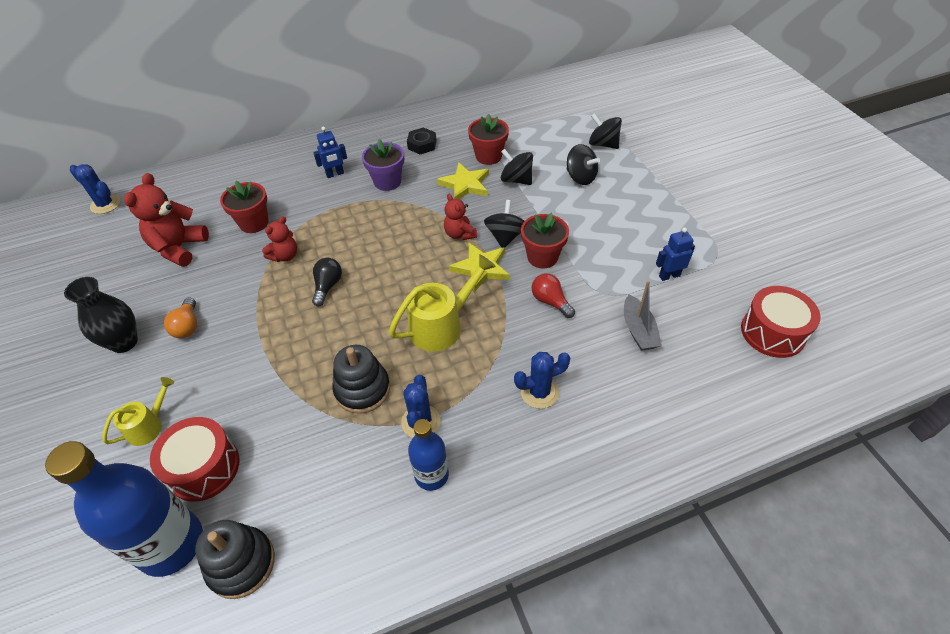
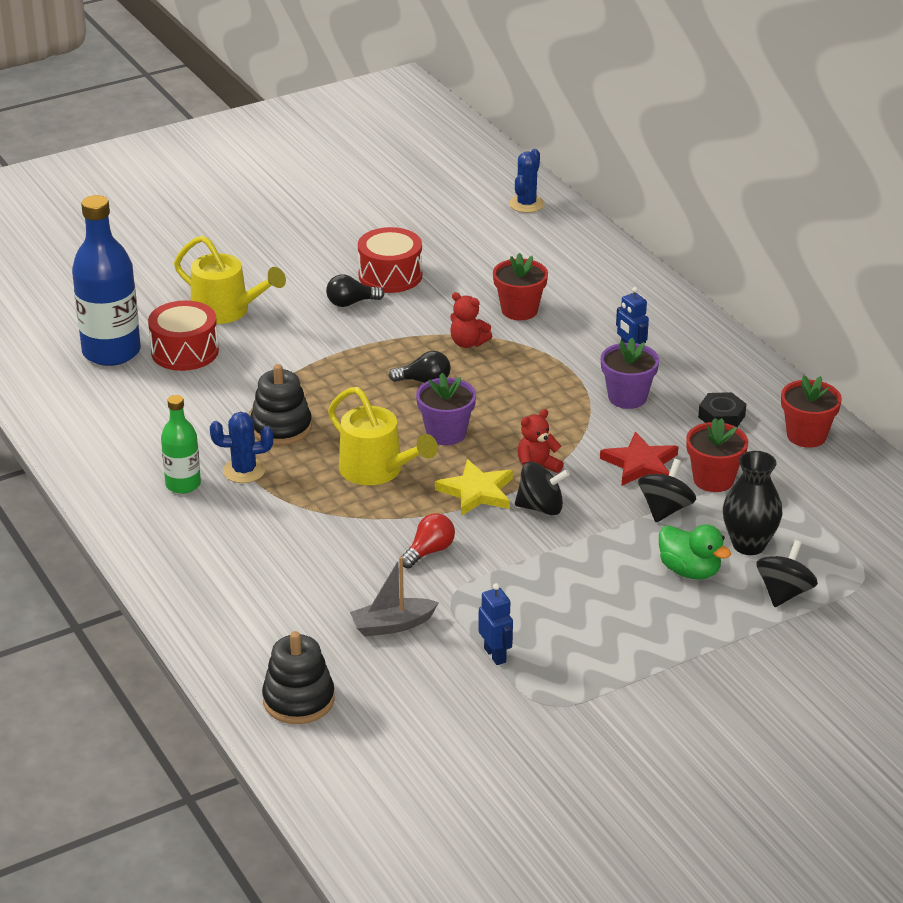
camera: 80 degrees right, 15 degrees down
(124, 342) = (324, 271): black vase -> black vase (748, 545)
(149, 425) = (227, 311): yellow watering can -> yellow watering can, size x1.68
(179, 248) = (465, 270): red teddy bear -> none
(187, 326) = (351, 303): orange light bulb -> black light bulb
(241, 564) = (94, 391): black stacking toy -> black stacking toy (298, 700)
(403, 279) = (446, 433): none -> purple flower pot
(431, 475) = (183, 484): blue bottle -> green bottle
(465, 185) = (640, 464): yellow star -> red star
(539, 392) = (289, 549): blue cactus -> none
(542, 257) = (508, 541): red flower pot -> red flower pot (806, 435)
(580, 177) = (689, 571): black spinning top -> green duck
(773, 332) = (406, 745): red drum -> red drum (390, 275)

